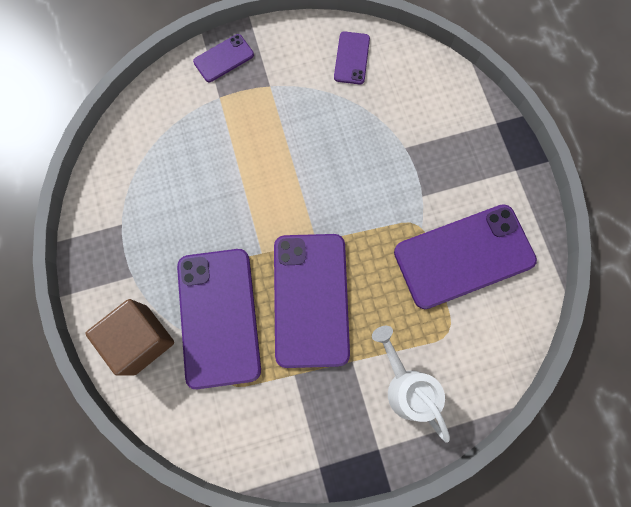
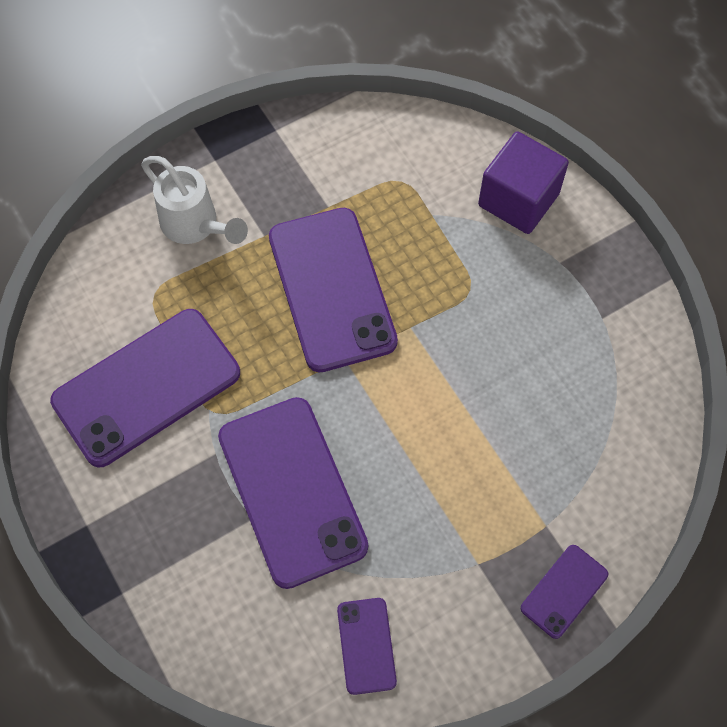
camera: 165 degrees right, 10 degrees down
(140, 339) = (518, 199): brown cube -> purple cube
(219, 317) = (437, 243): purple phone -> purple phone (292, 491)

